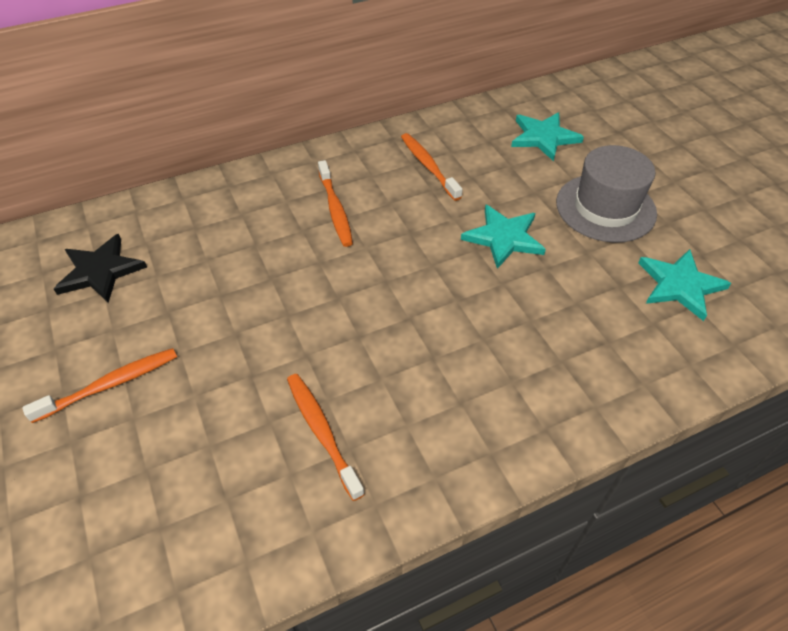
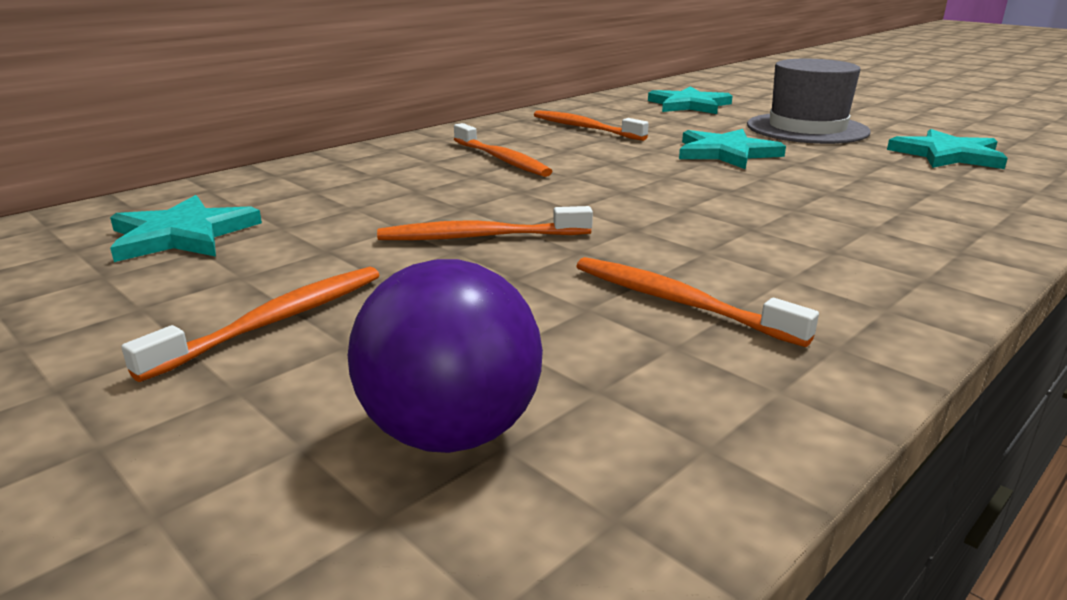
camera: 20 degrees left, 25 degrees down
(100, 271) = (182, 235): black star -> turquoise star
(143, 509) = (451, 433): none -> purple ball
(259, 321) = (480, 237): none -> orange toothbrush

